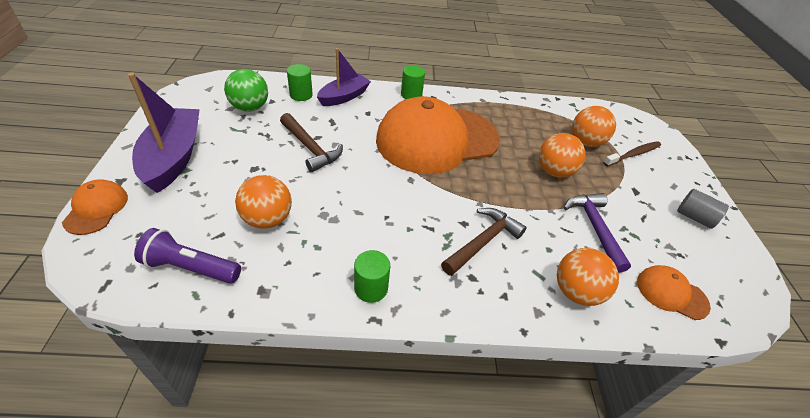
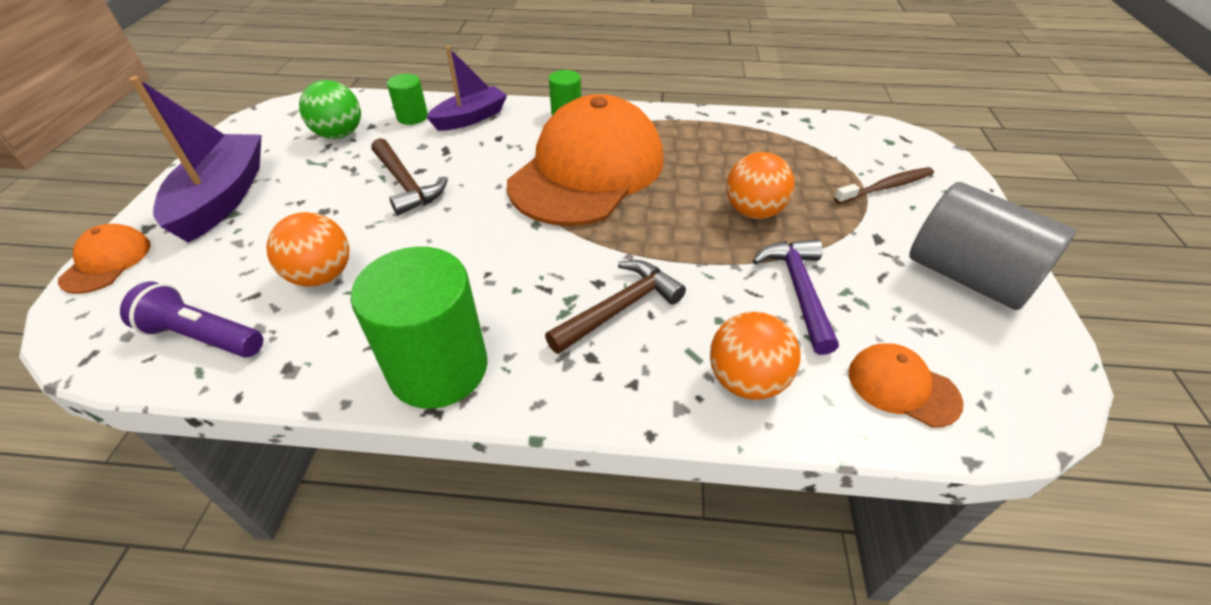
camera: 10 degrees right, 0 degrees up
(371, 288) = (438, 368): green cylinder -> green cylinder, size x2.03
(437, 139) = (588, 171): orange cap -> orange cap turned 135 degrees clockwise
(585, 142) = (813, 171): orange ball -> none
(694, 217) = (967, 276): grey cylinder -> grey cylinder, size x2.03

